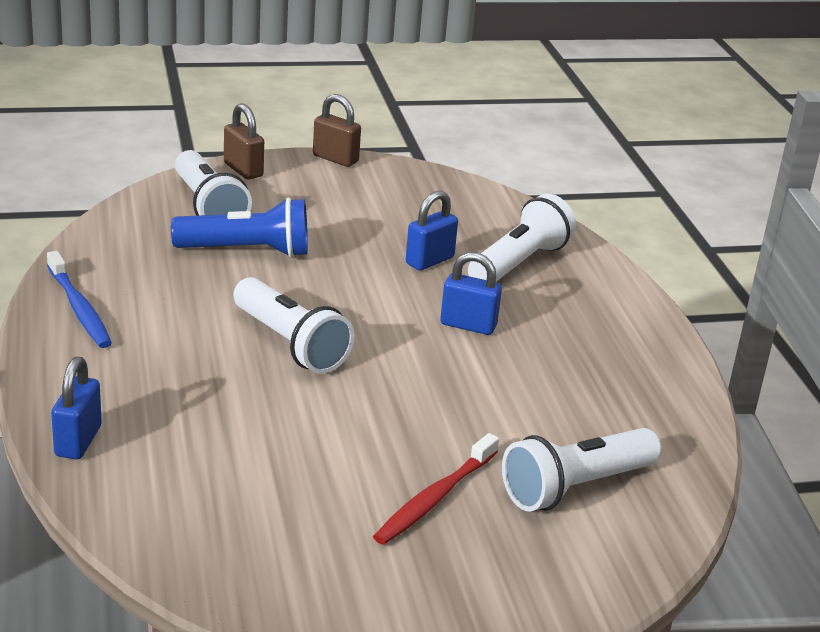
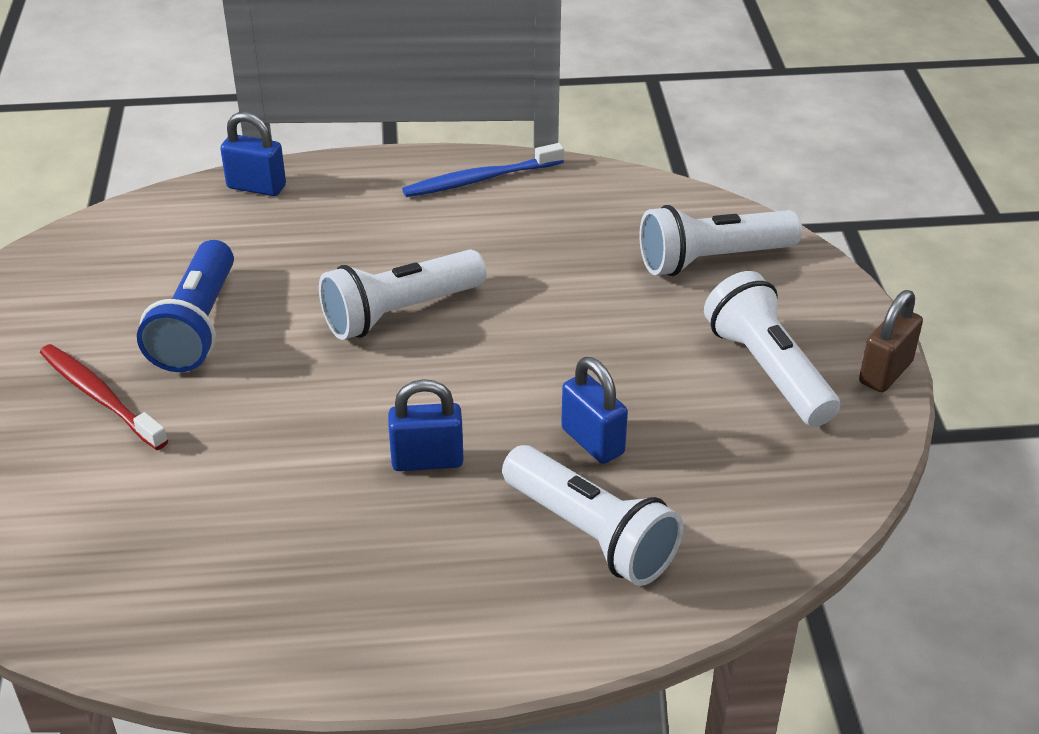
camera: 100 degrees right, 10 degrees up
(243, 170) = (824, 288): brown padlock -> none
(247, 251) = (606, 287): blue flashlight -> blue flashlight (197, 326)
(468, 325) = (427, 460): blue padlock -> blue padlock turned 60 degrees clockwise
(575, 487) = (78, 509): white flashlight -> white flashlight (768, 370)

